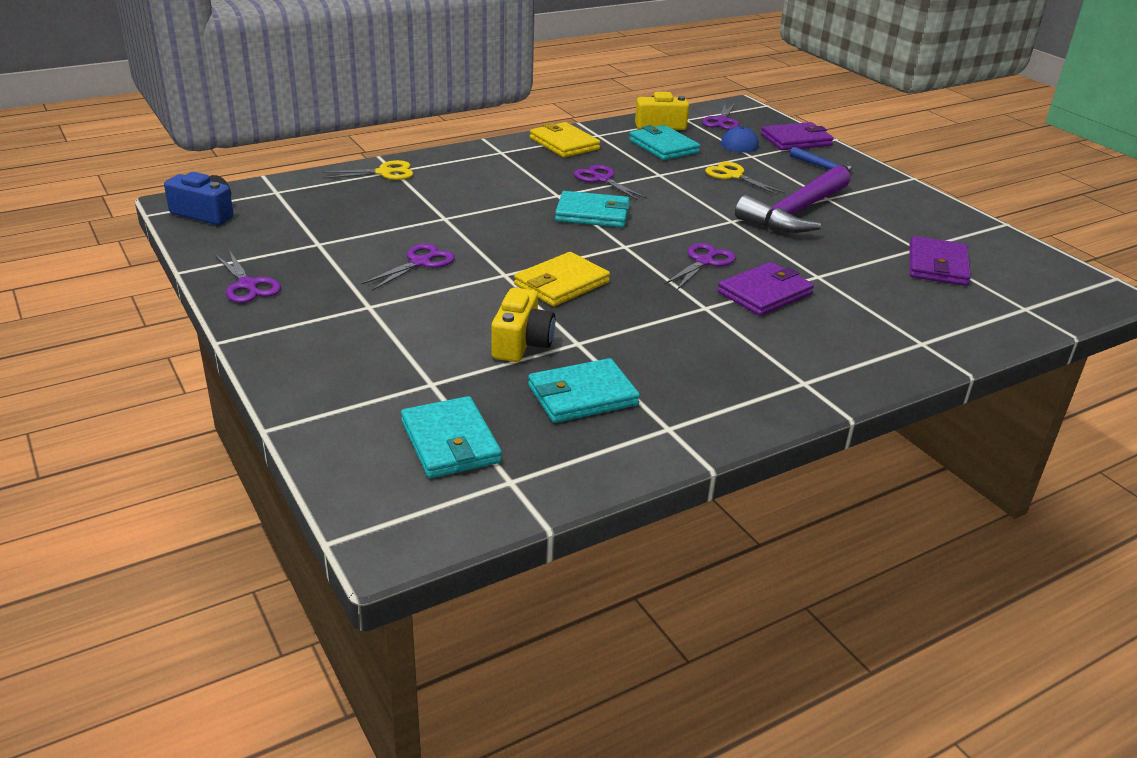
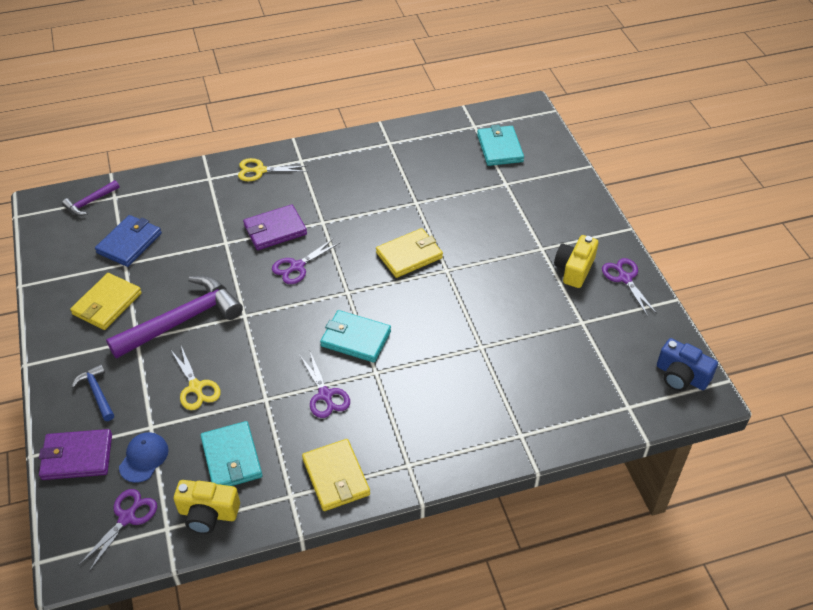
camera: 165 degrees left, 15 degrees up
(384, 173) = (531, 432): yellow scissors -> yellow scissors (260, 170)
(420, 263) = (505, 289): purple scissors -> none
(521, 343) = (449, 206): yellow camera -> yellow camera (574, 269)
(582, 395) = (426, 166): turquoise wallet -> none
(892, 218) = (107, 304): none -> yellow wallet
(937, 265) = (129, 243): purple wallet -> blue wallet
(1047, 299) = (90, 202): none -> purple hammer

